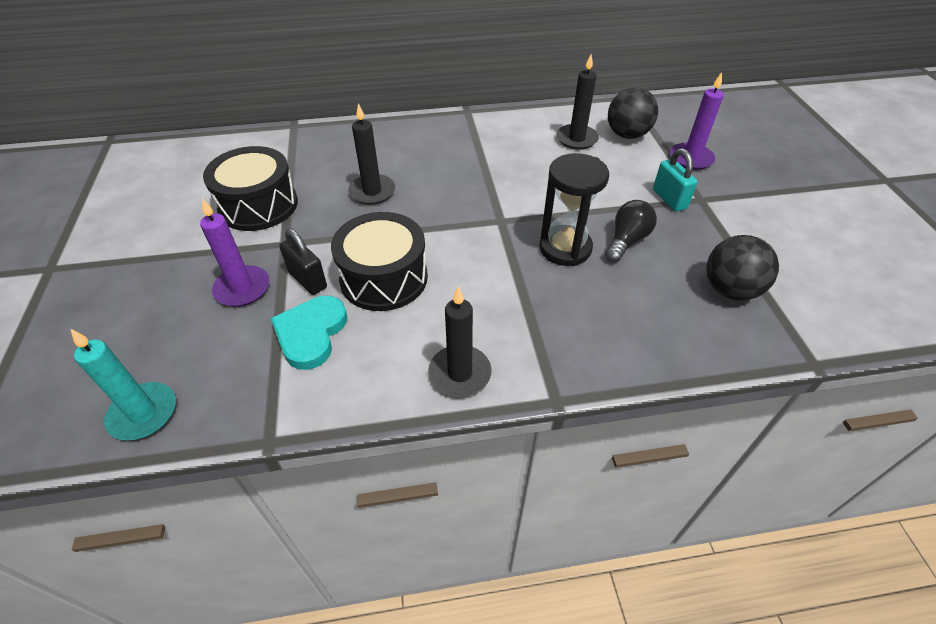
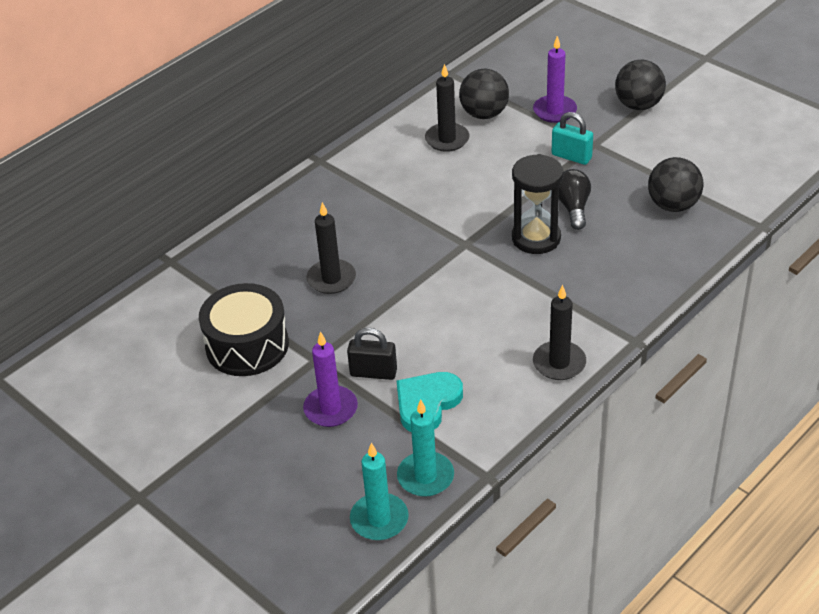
camera: 35 degrees left, 5 degrees down
(225, 401) = (425, 476): none -> turquoise candle
(311, 333) = (427, 403): turquoise heart -> turquoise heart turned 60 degrees clockwise
(384, 278) = (429, 337): black drum -> none
(777, 188) = (638, 105): none -> black ball

